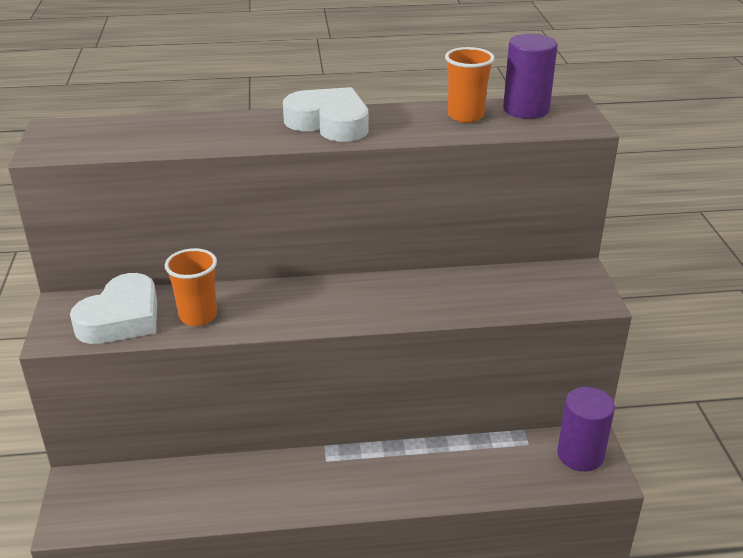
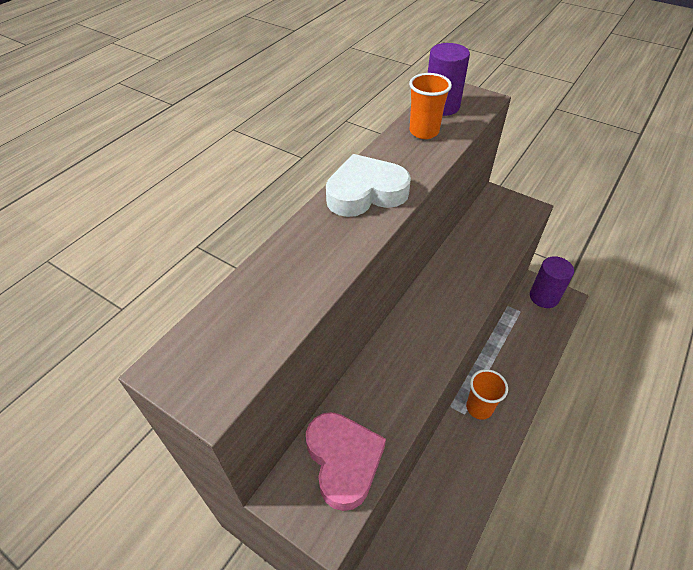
camera: 50 degrees left, 15 degrees up
(121, 318) = (343, 461): white heart -> pink heart
(198, 316) = (385, 407): orange cup -> orange cup (479, 408)

